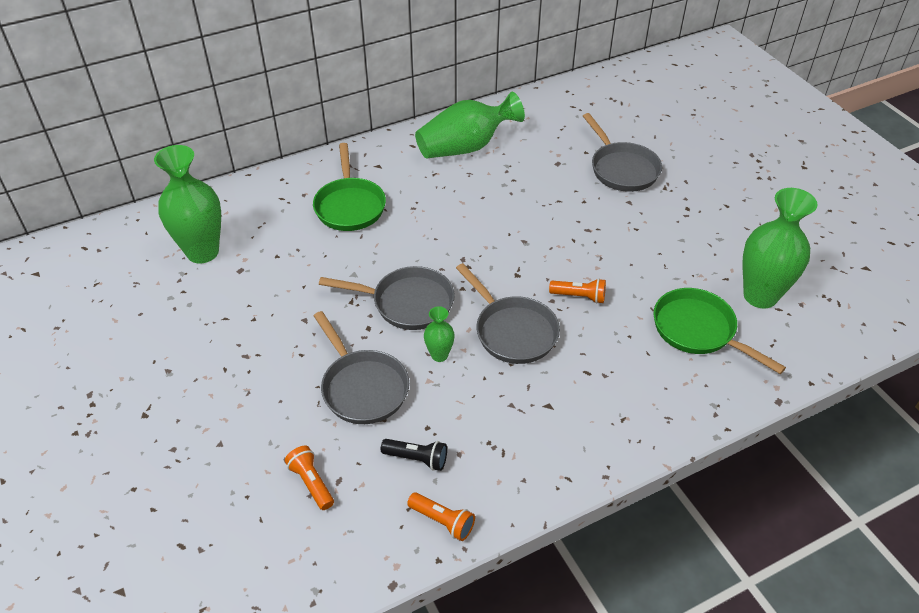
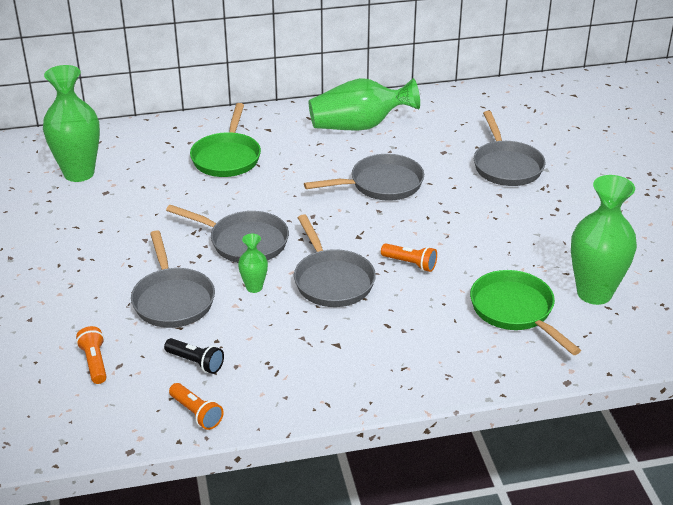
camera: 15 degrees right, 10 degrees down
(514, 210) = (381, 184): none -> grey pan

